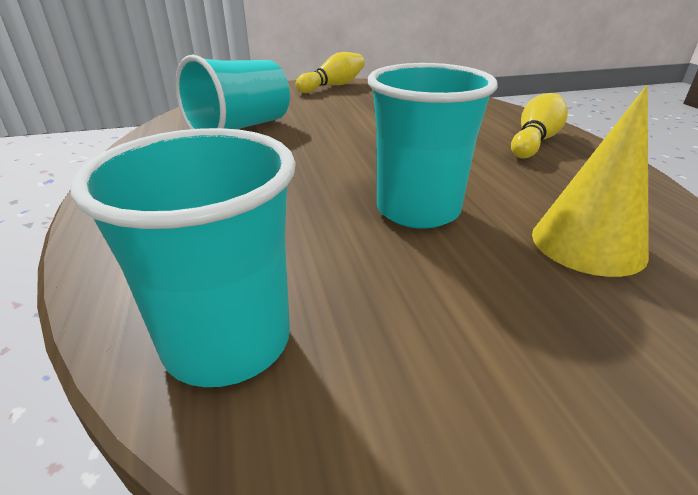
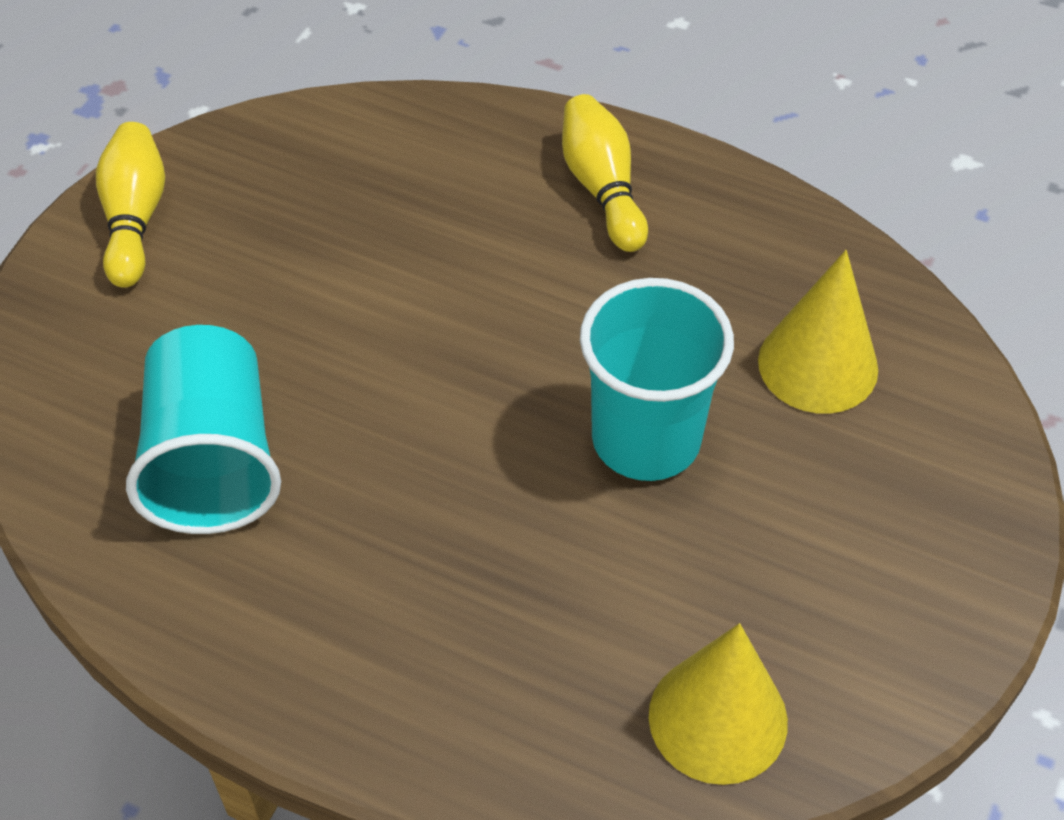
camera: 50 degrees left, 20 degrees up
(227, 341) = (718, 718): turquoise cup -> yellow cone

